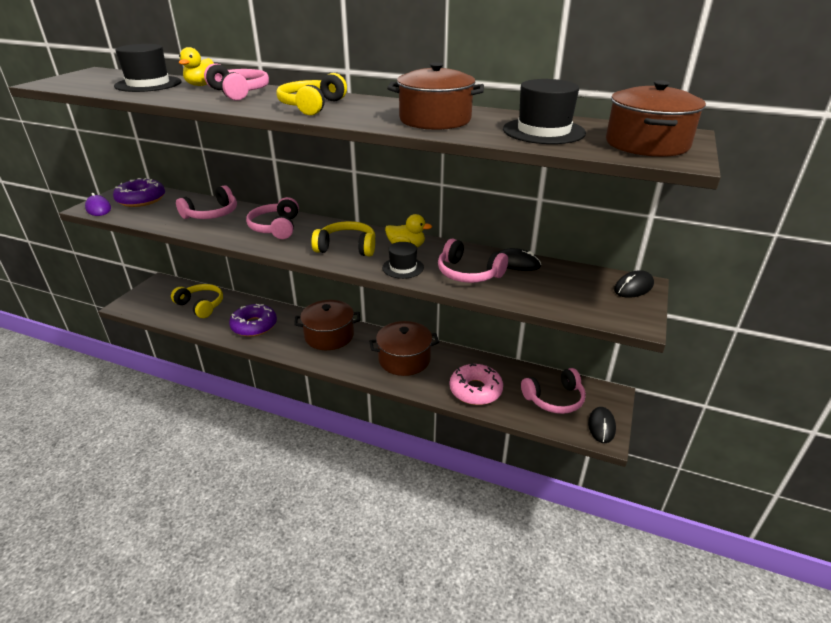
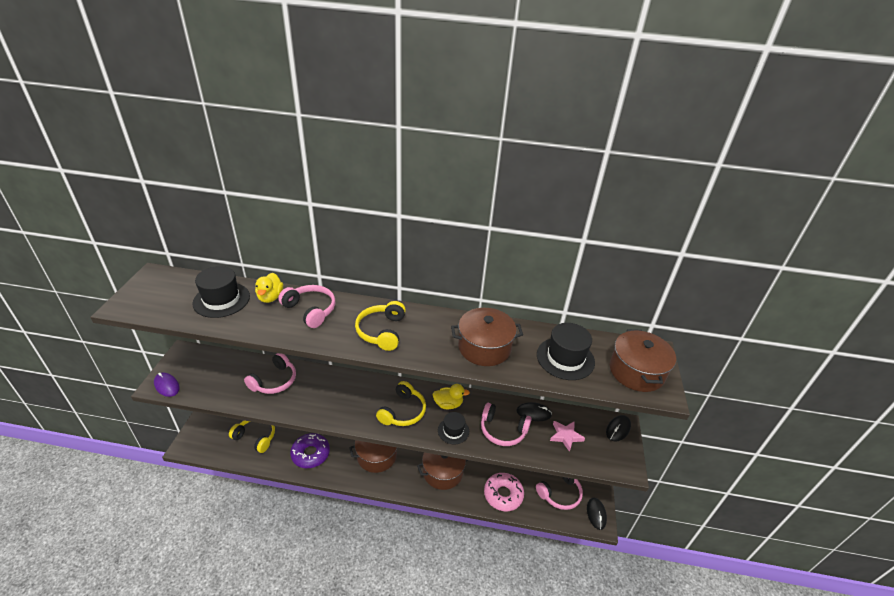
camera: 15 degrees left, 5 degrees up
(141, 199) = (201, 368): purple donut -> none
(276, 227) = (336, 392): pink headphones -> none
(347, 247) = (403, 411): yellow headphones -> yellow headphones turned 120 degrees clockwise
(554, 286) = (565, 436): none -> pink star

